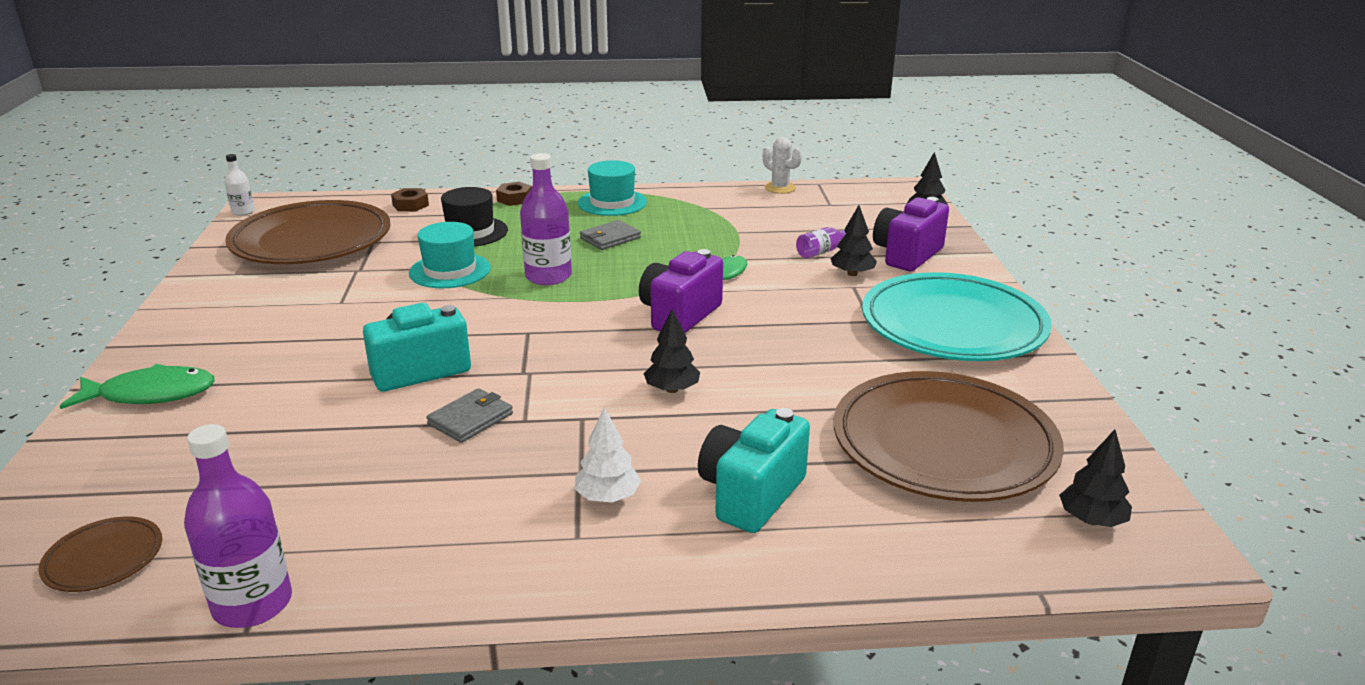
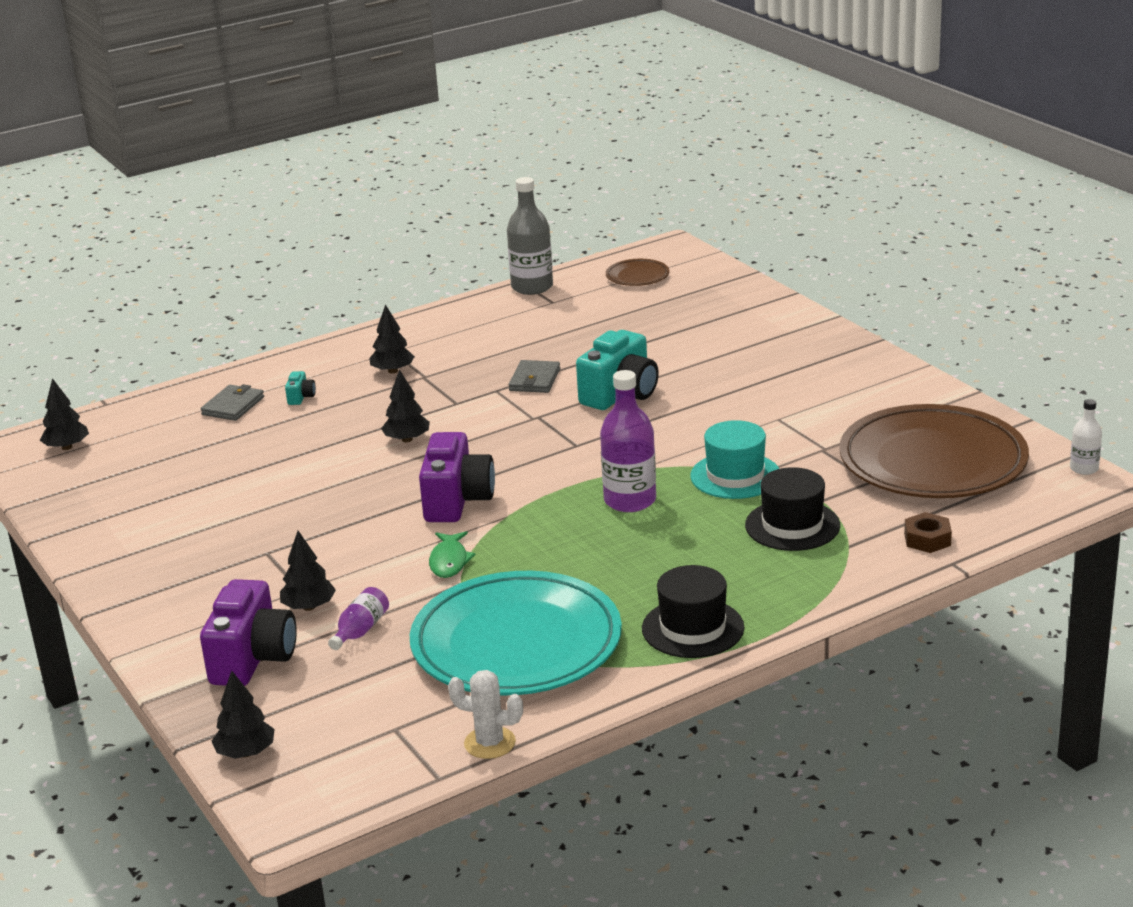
camera: 155 degrees right, 0 degrees up
(151, 394) = (779, 328): green fish -> none
(252, 604) = (532, 287): purple bottle -> grey bottle
(514, 199) = (823, 592): brown nut -> none
(608, 497) = (392, 371): white tree -> black tree
(610, 238) = (626, 569): grey wallet -> grey wallet (233, 406)
(612, 202) = (692, 628): turquoise hat -> black hat
(751, 494) = (301, 397): turquoise camera -> turquoise camera, size x0.43
(943, 444) = (174, 463): brown plate -> none
(953, 326) = (181, 572): turquoise plate -> turquoise plate (516, 643)

